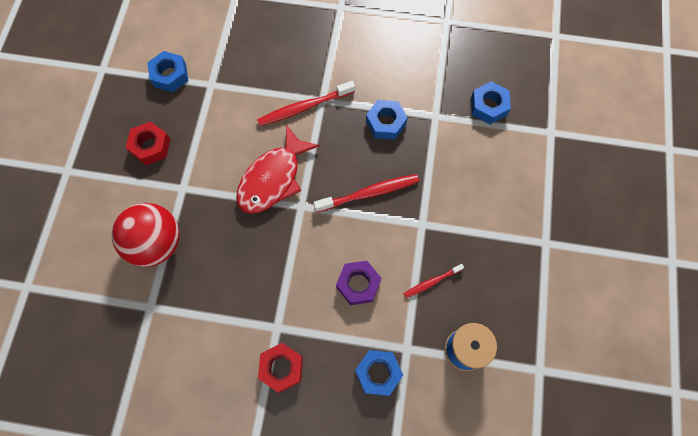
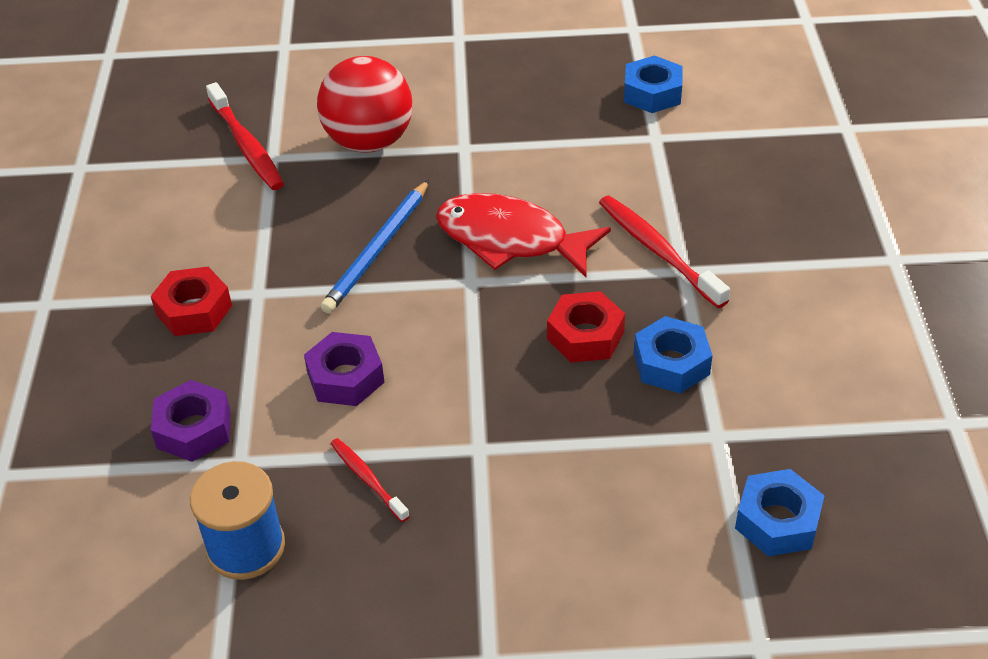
camera: 80 degrees right, 25 degrees down
(150, 146) = (522, 102): red nut -> red nut (585, 336)
(260, 252) = (378, 250): none -> blue pencil
(369, 193) = (519, 364): red toothbrush -> red toothbrush (246, 146)
(378, 373) = (194, 429): blue nut -> purple nut

